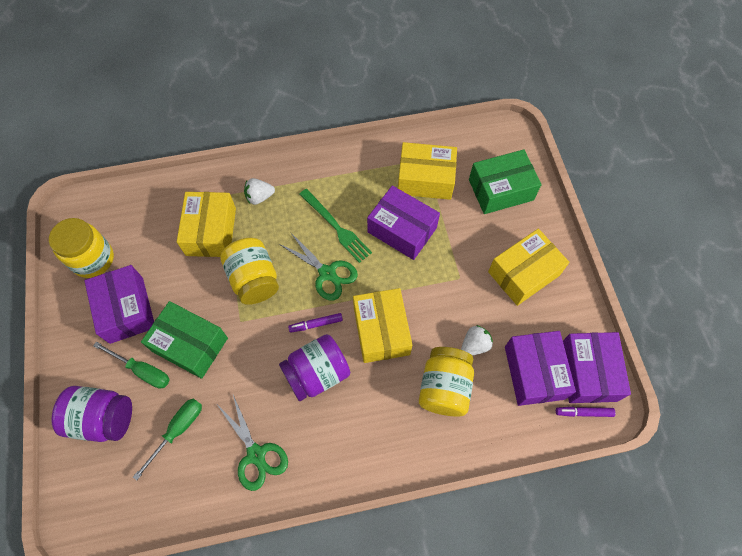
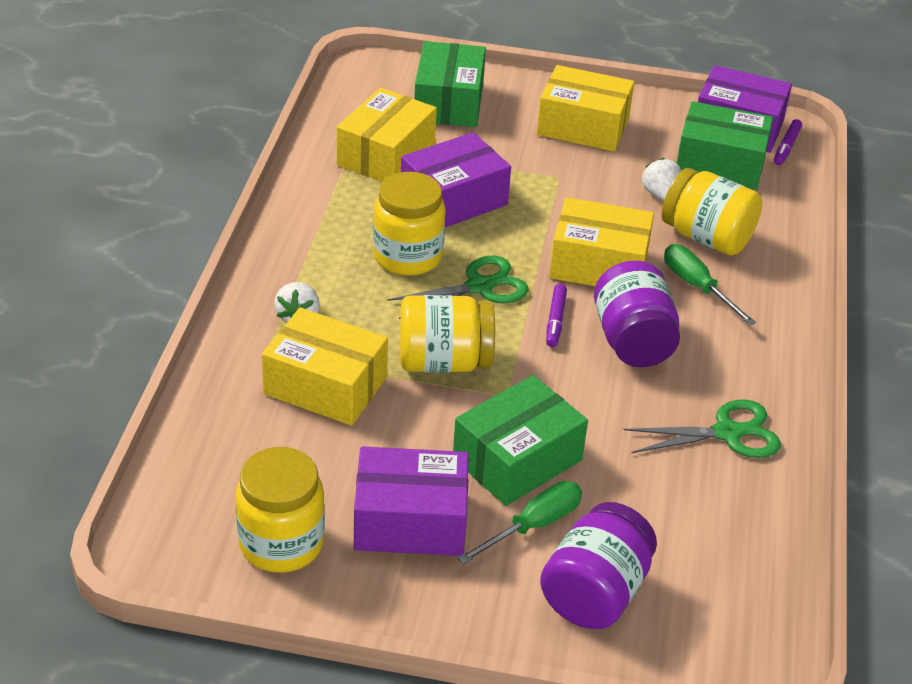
camera: 70 degrees left, 25 degrees down
(178, 430) = (655, 507): green screwdriver -> green screwdriver (697, 286)
(336, 227) = (408, 256): green fork -> yellow jar
(524, 273) = (583, 126): yellow box -> yellow box turned 60 degrees counterclockwise
(534, 372) = (720, 164): purple box -> green box

